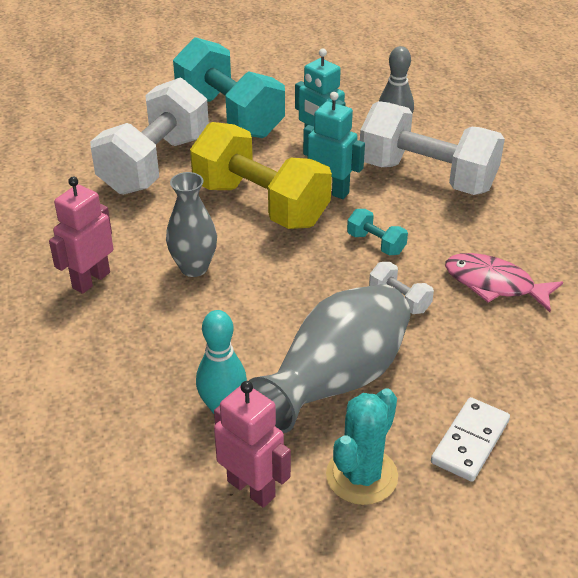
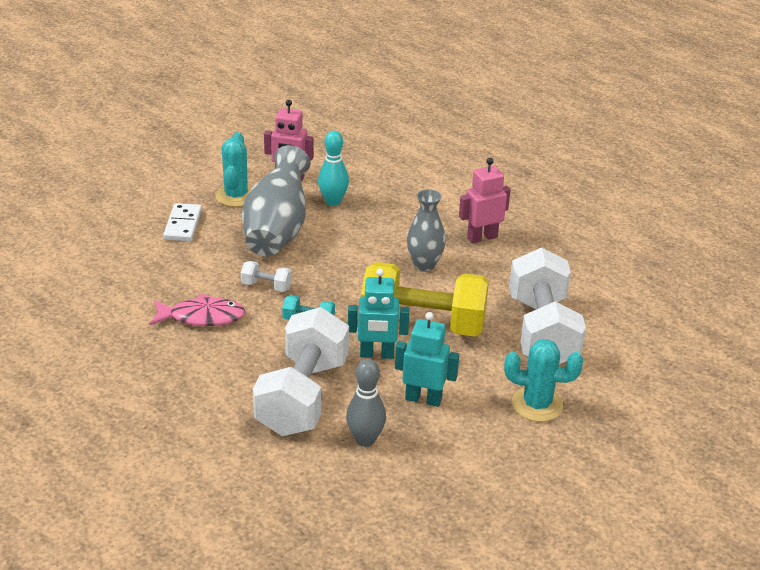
camera: 150 degrees right, 5 degrees down
(91, 280) = (482, 237): pink robot -> pink robot turned 120 degrees counterclockwise
(229, 115) = (537, 405): turquoise dumbbell -> turquoise cactus
(427, 176) = (302, 396): white dumbbell -> white dumbbell turned 75 degrees counterclockwise

